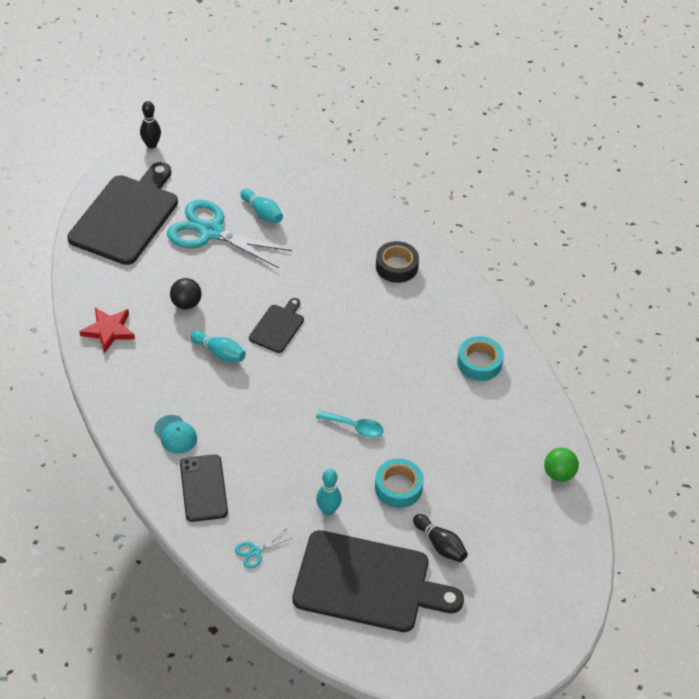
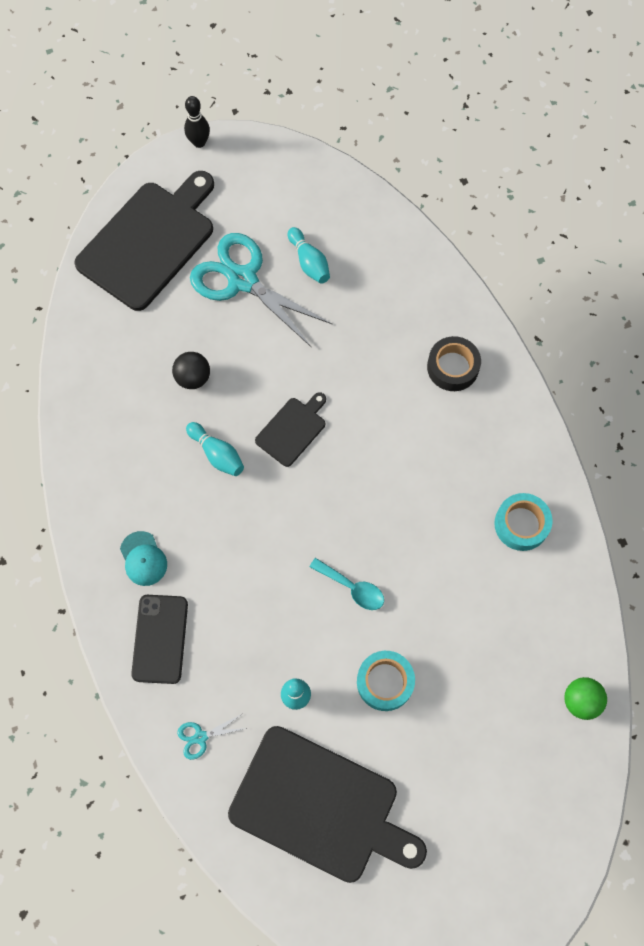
camera: 15 degrees right, 20 degrees up
(109, 330) = (97, 400): red star -> none
(440, 544) = (416, 771): black bowling pin -> none

